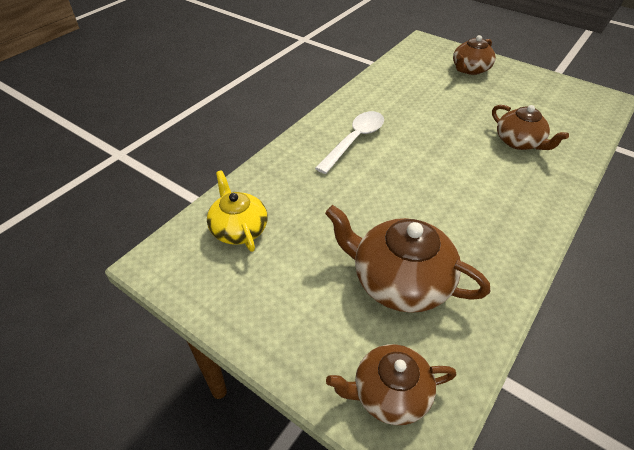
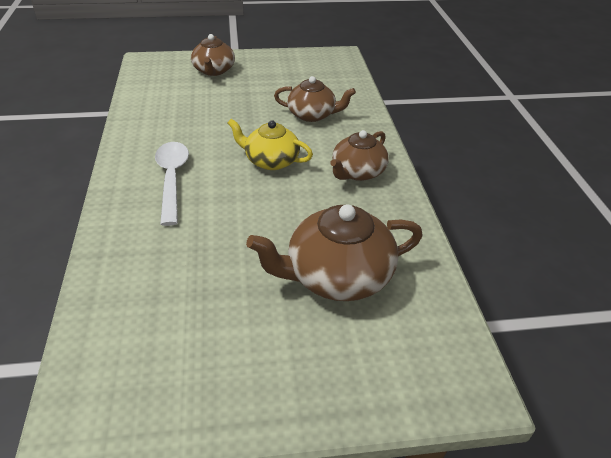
camera: 45 degrees left, 5 degrees down
(238, 229) = (139, 329): yellow teapot -> yellow teapot (270, 161)
(389, 393) = (420, 367): brown teapot -> brown teapot (357, 172)

